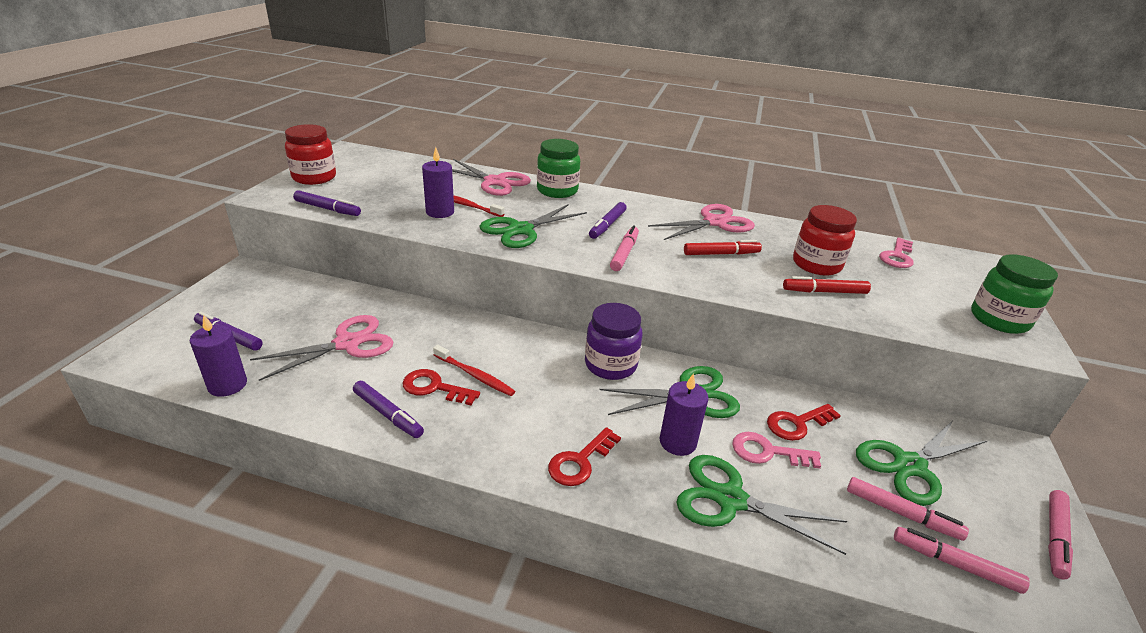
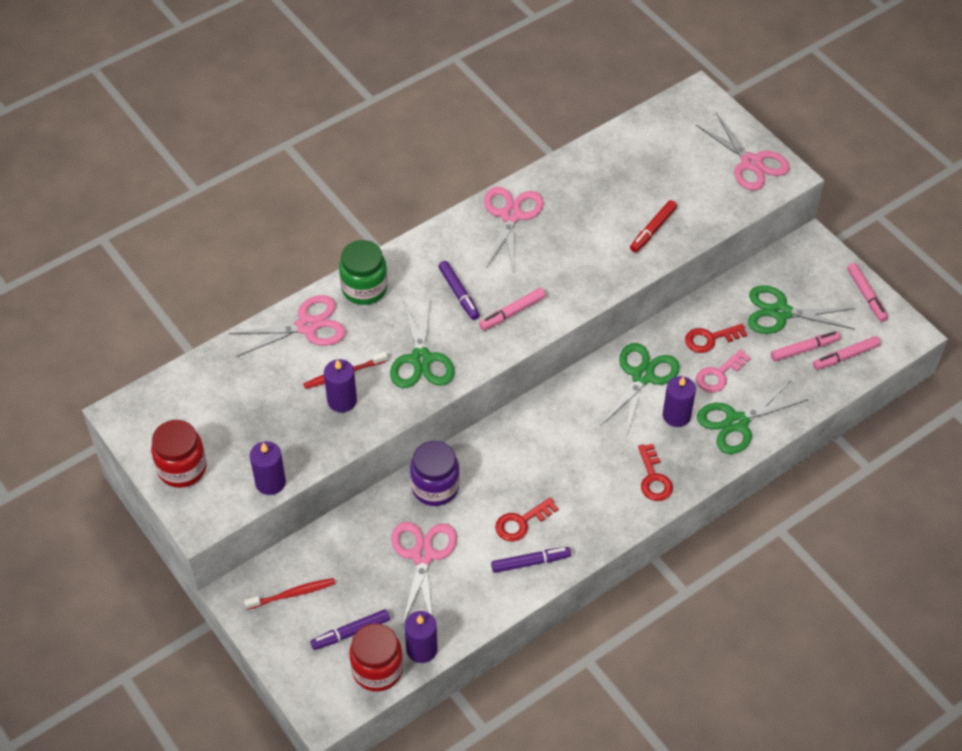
camera: 50 degrees left, 20 degrees up
(327, 209) = (270, 482): purple marker -> purple candle
(475, 375) = (526, 491): red toothbrush -> red toothbrush (293, 594)
(610, 365) = (576, 401): purple jar -> purple jar (435, 487)
(624, 253) = (512, 313): pink marker -> pink marker turned 90 degrees counterclockwise
(721, 254) = (560, 250): red marker -> none
(797, 424) = (710, 339): red key -> red key turned 60 degrees clockwise
(816, 264) = (619, 203): red jar -> red jar (377, 669)
(897, 256) = (647, 142): pink key -> none
(909, 465) = (780, 312): green scissors -> green scissors turned 90 degrees clockwise
(999, 320) = (751, 163): green jar -> pink scissors

